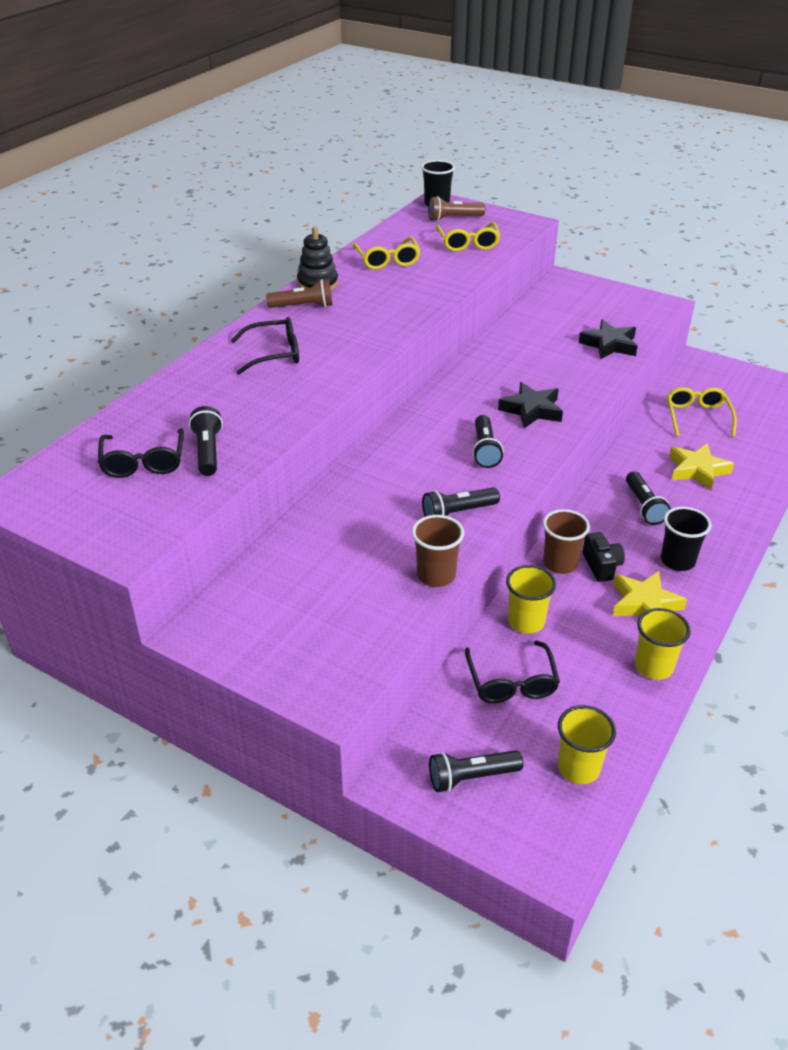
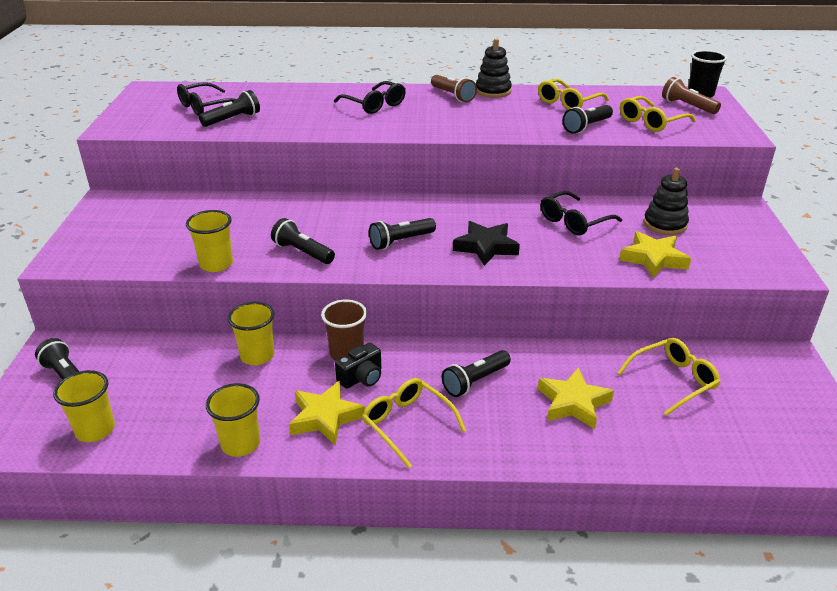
camera: 60 degrees right, 5 degrees down
(436, 575) = (216, 264): brown cup -> yellow cup
(449, 272) = (587, 127): none -> black flashlight
(512, 683) = (179, 369): black glasses -> black glasses (573, 222)
(563, 319) = (665, 224): none -> black stacking toy
(609, 344) = (653, 259): black star -> yellow star
(677, 561) = (407, 424): black cup -> yellow glasses

